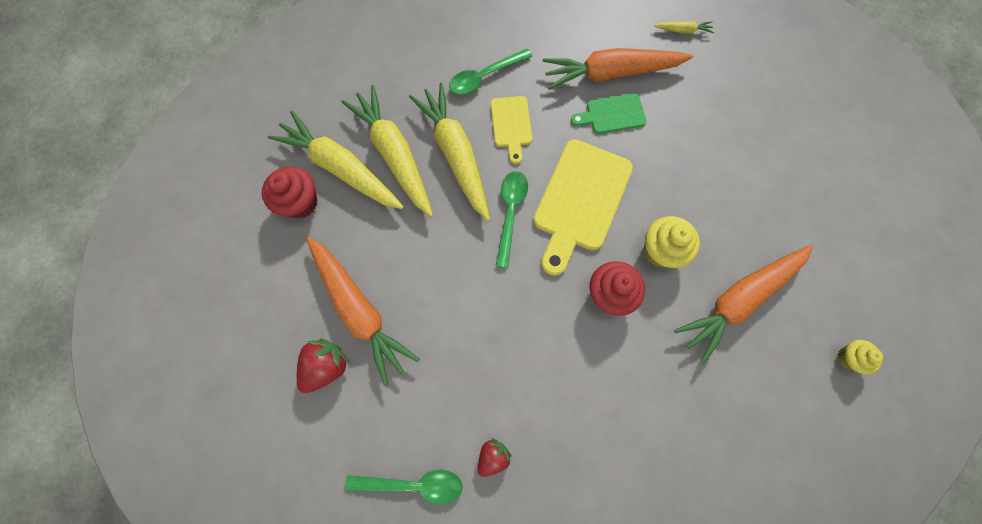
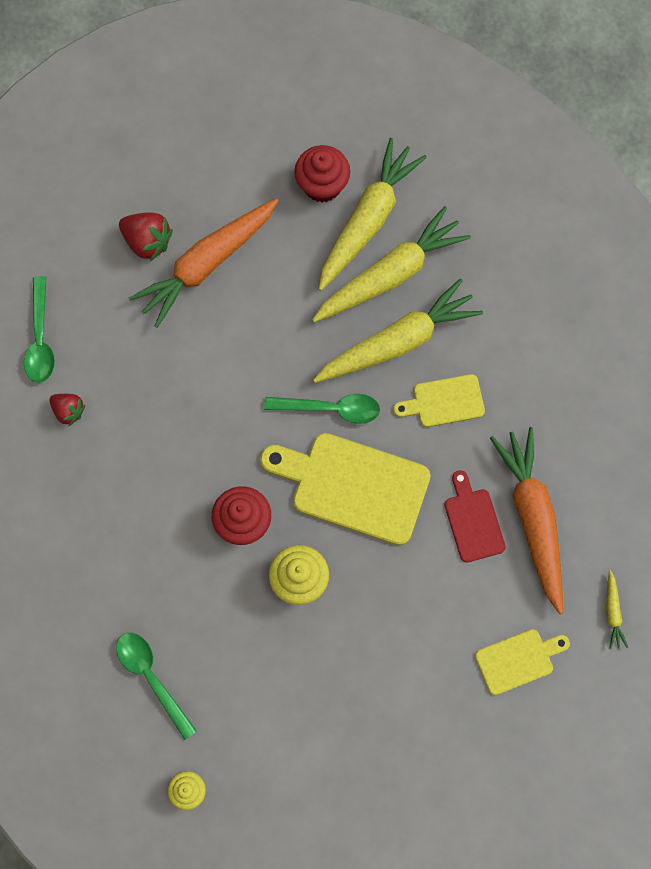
camera: 85 degrees right, 0 degrees up
(484, 76) = (508, 365): green spoon -> green spoon (152, 678)
(612, 114) = (473, 521): green cutting board -> red cutting board
(721, 95) = (518, 660): none -> yellow cutting board
(738, 300) = (246, 668): orange carrot -> none

